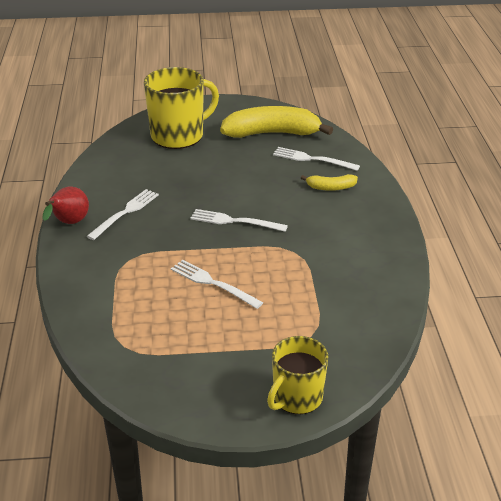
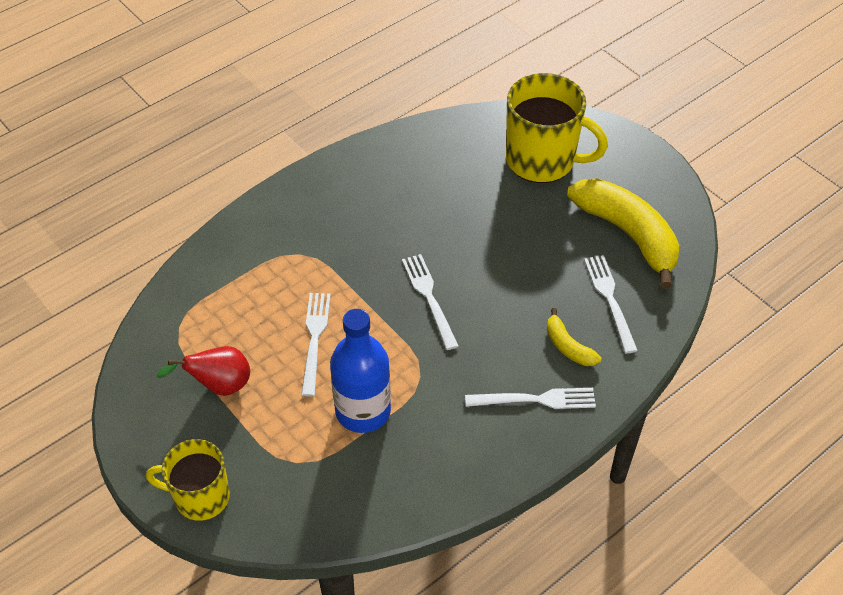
camera: 55 degrees right, 15 degrees up
(69, 223) = (316, 176): red pear -> red pear (219, 385)
(125, 213) = (368, 205): white fork -> white fork (536, 400)
(297, 287) = (363, 411): none -> blue bottle

